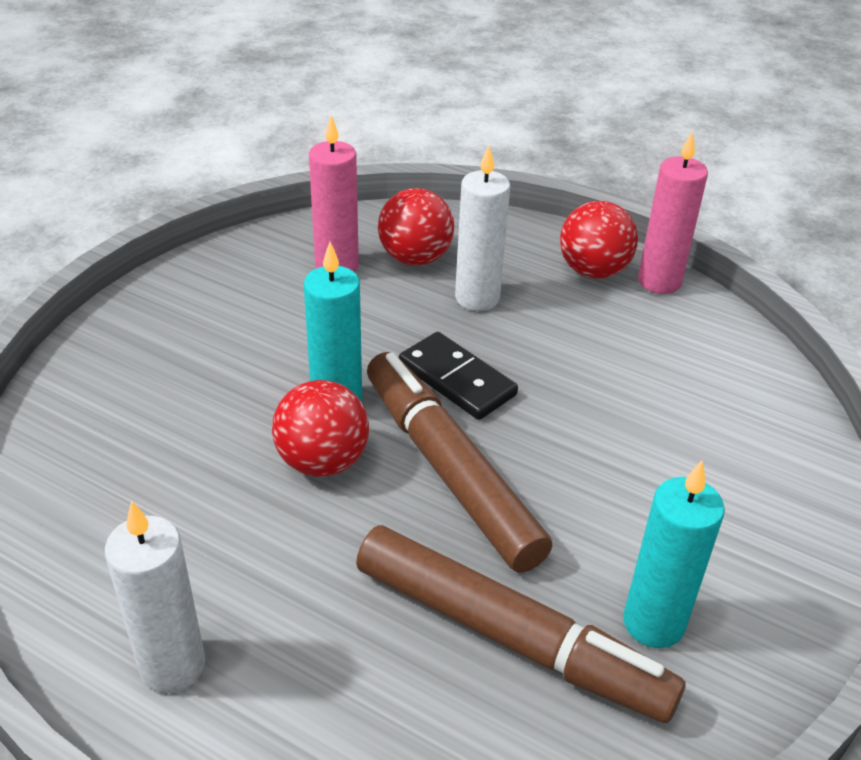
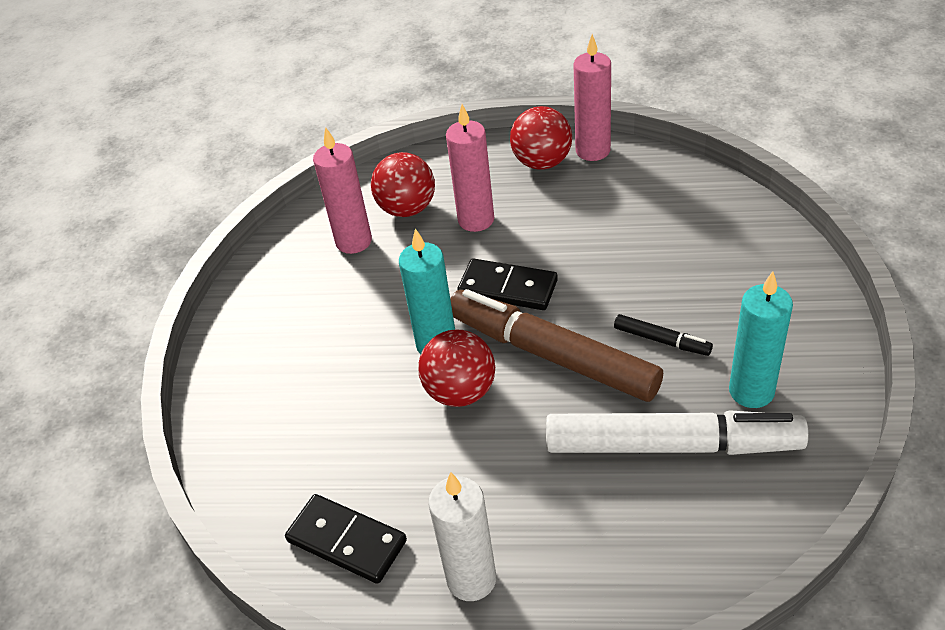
camera: 20 degrees left, 5 degrees up
(84, 555) = (346, 541): none -> black domino
(477, 298) = (476, 220): white candle -> pink candle
(510, 636) = (672, 445): brown marker -> white marker
(587, 513) = (662, 340): none -> black marker

